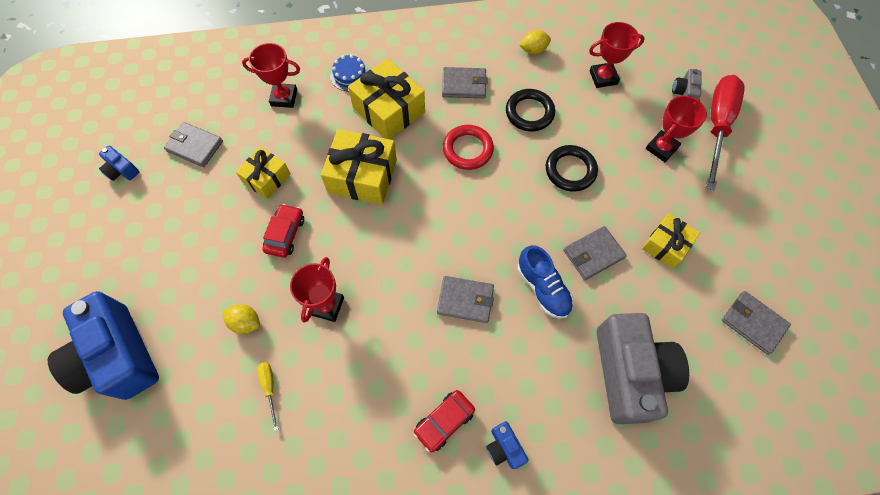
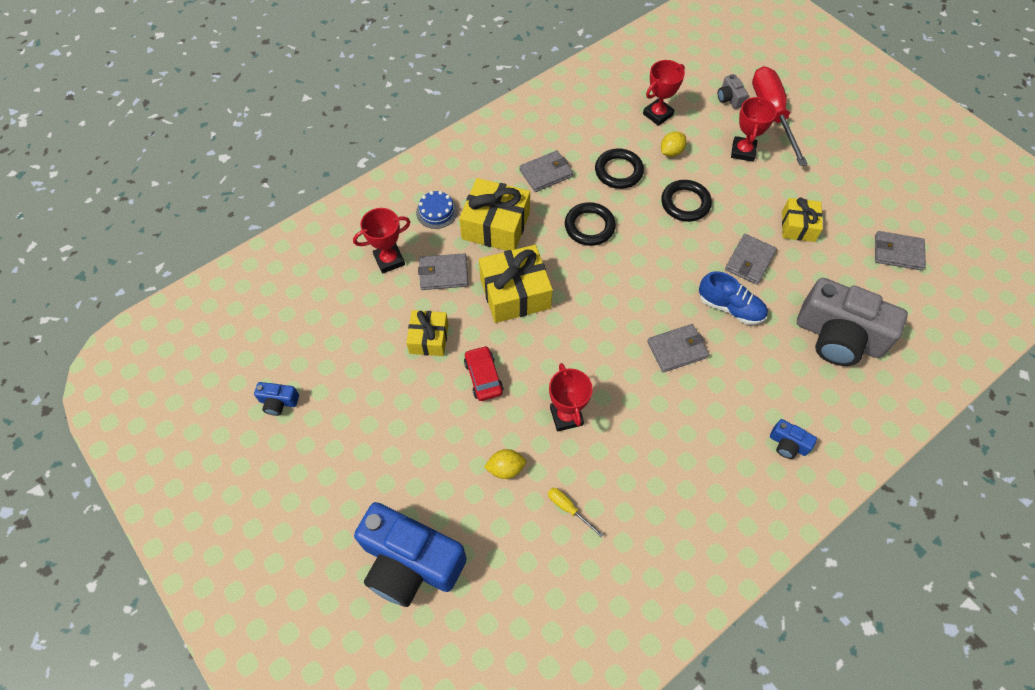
camera: 30 degrees left, 5 degrees down
(195, 146) = (336, 344): grey wallet -> grey wallet (443, 273)
(444, 421) = (729, 451): red car -> none
(467, 149) = (589, 226): red ring -> black ring
(533, 50) = (584, 117): yellow lemon -> yellow lemon (671, 152)
(629, 373) = (838, 336): grey camera -> grey camera turned 150 degrees clockwise

